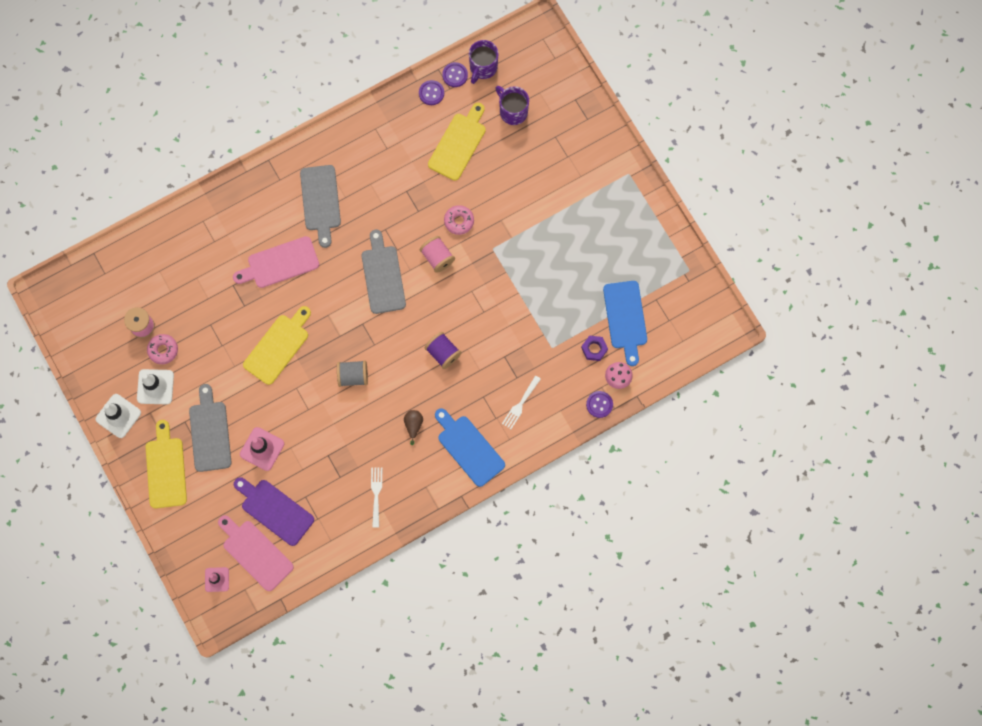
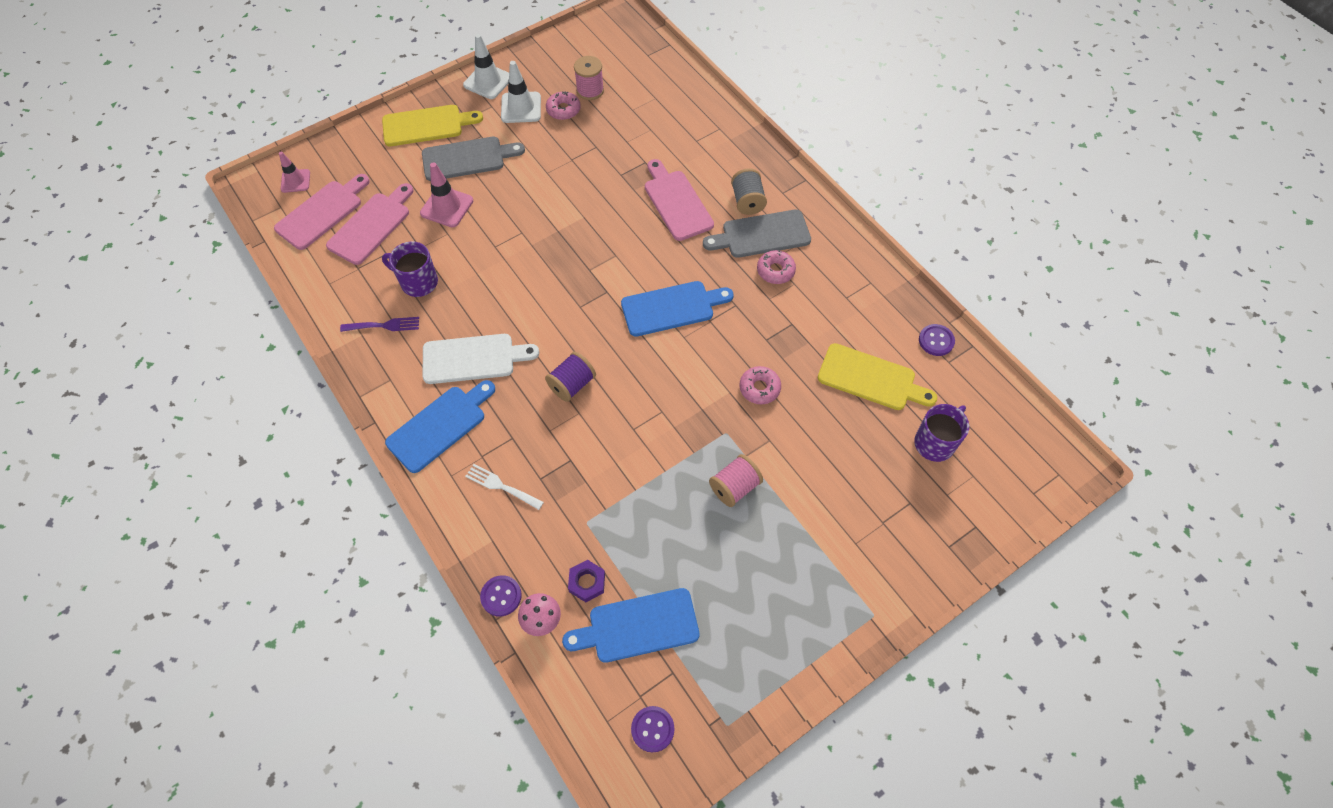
camera: 85 degrees right, 15 degrees down
(275, 510) = (372, 226): purple cutting board -> pink cutting board
(278, 346) = (572, 210): yellow cutting board -> none
(353, 376) = (538, 288): grey spool -> grey spool (747, 201)
(356, 196) = (775, 271): none -> pink donut
(376, 494) = (384, 325): white fork -> purple fork
(383, 276) = (672, 308): grey cutting board -> blue cutting board
(413, 425) = (473, 359): brown pear -> white cutting board
(437, 257) = (704, 367): pink spool -> pink spool (734, 487)
(455, 75) = (970, 366): purple button -> purple button (652, 729)
(483, 68) = (990, 399): purple mug -> purple mug (418, 282)

